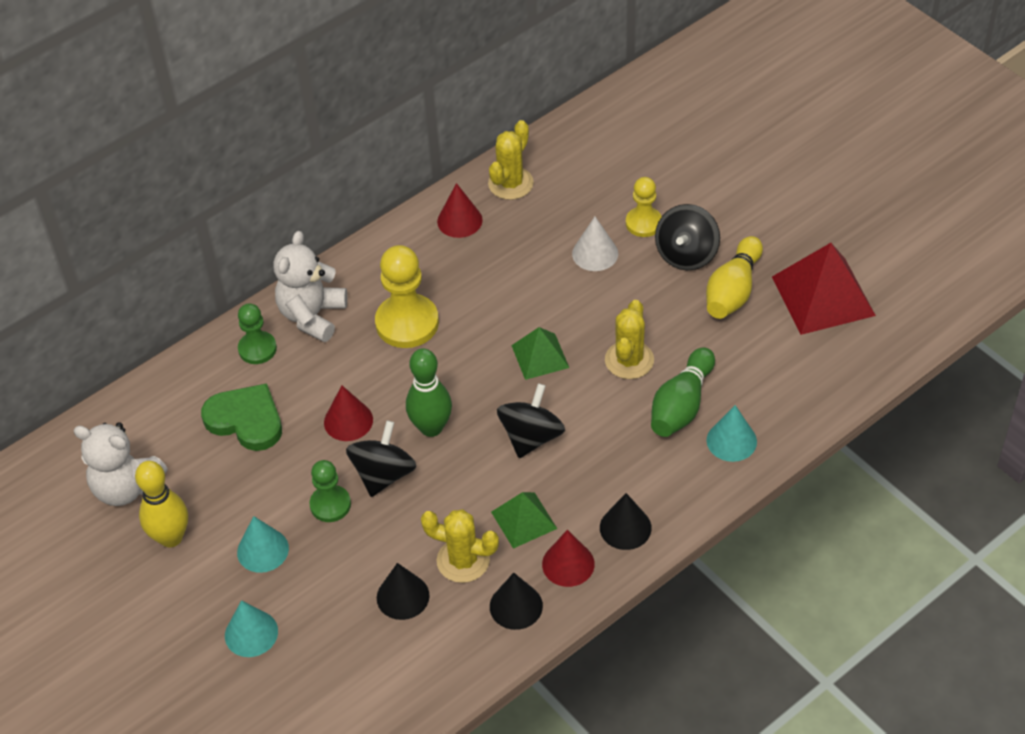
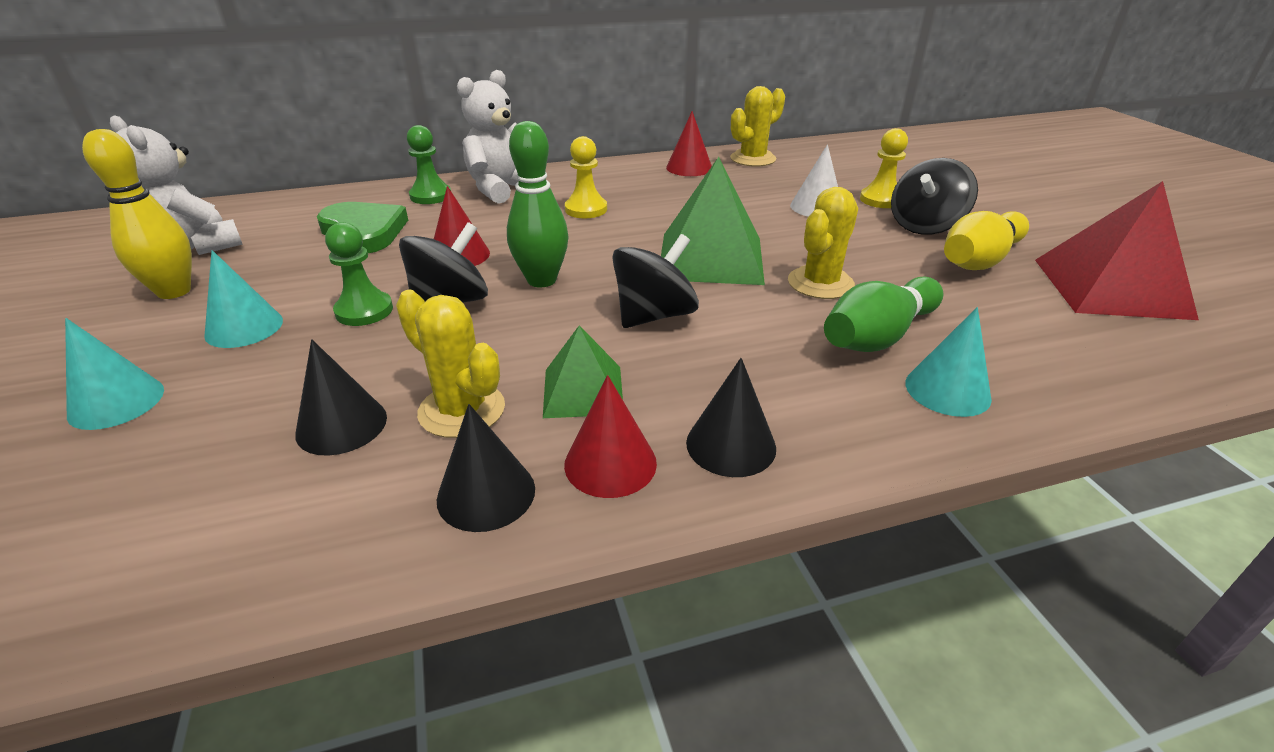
camera: 20 degrees right, 15 degrees down
(407, 323) = (586, 209): yellow pawn -> yellow pawn, size x0.60
(540, 356) = (710, 258): green pyramid -> green pyramid, size x1.75

